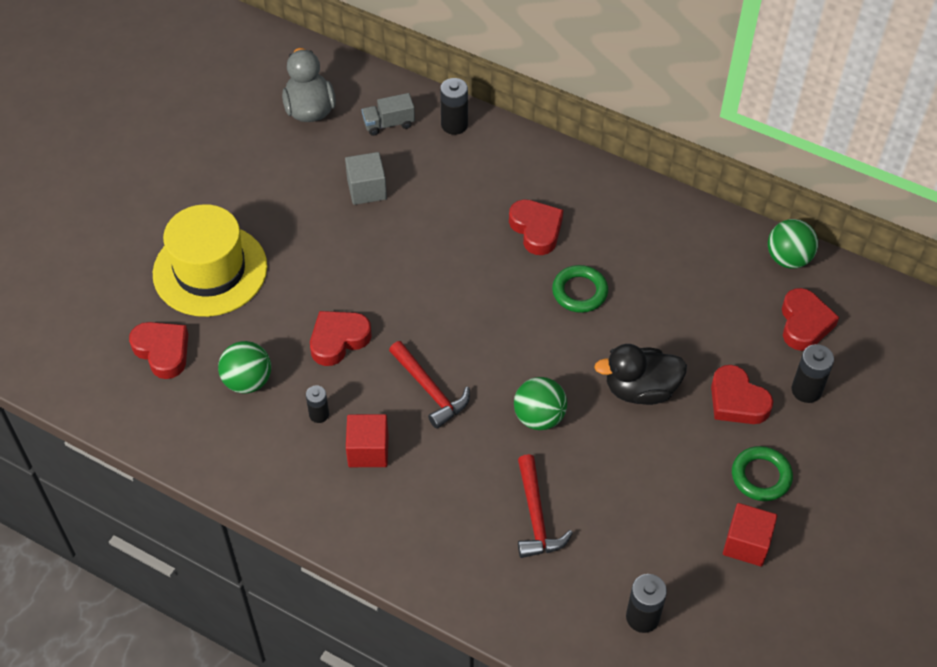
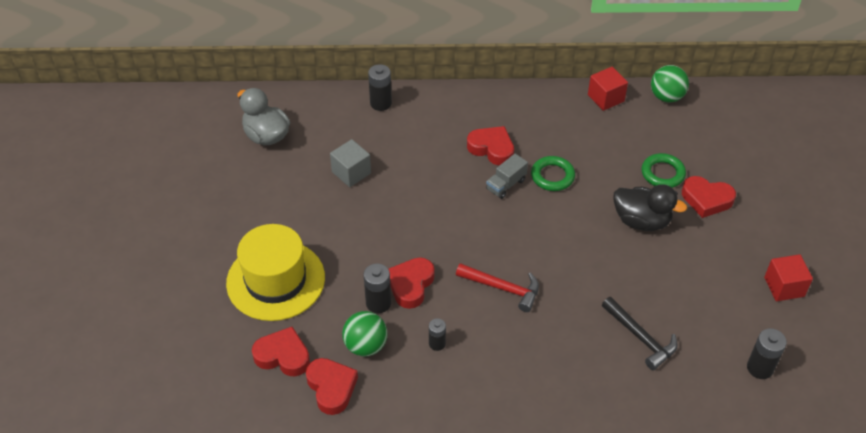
camera: 30 degrees left, 5 degrees down
(368, 450) = (492, 351): red cube -> red cube (606, 98)
(388, 124) = (333, 121): grey truck -> grey truck (506, 184)
(536, 516) = (640, 337): red hammer -> black hammer
(539, 417) = (590, 270): green ball -> none
(640, 389) = (641, 221): black duck -> black duck turned 120 degrees counterclockwise
(761, 476) = (758, 240): green ring -> green ring (662, 173)
(804, 323) = (708, 132): red heart -> red heart (331, 388)
(806, 390) = (742, 173): black battery -> black battery (378, 303)

